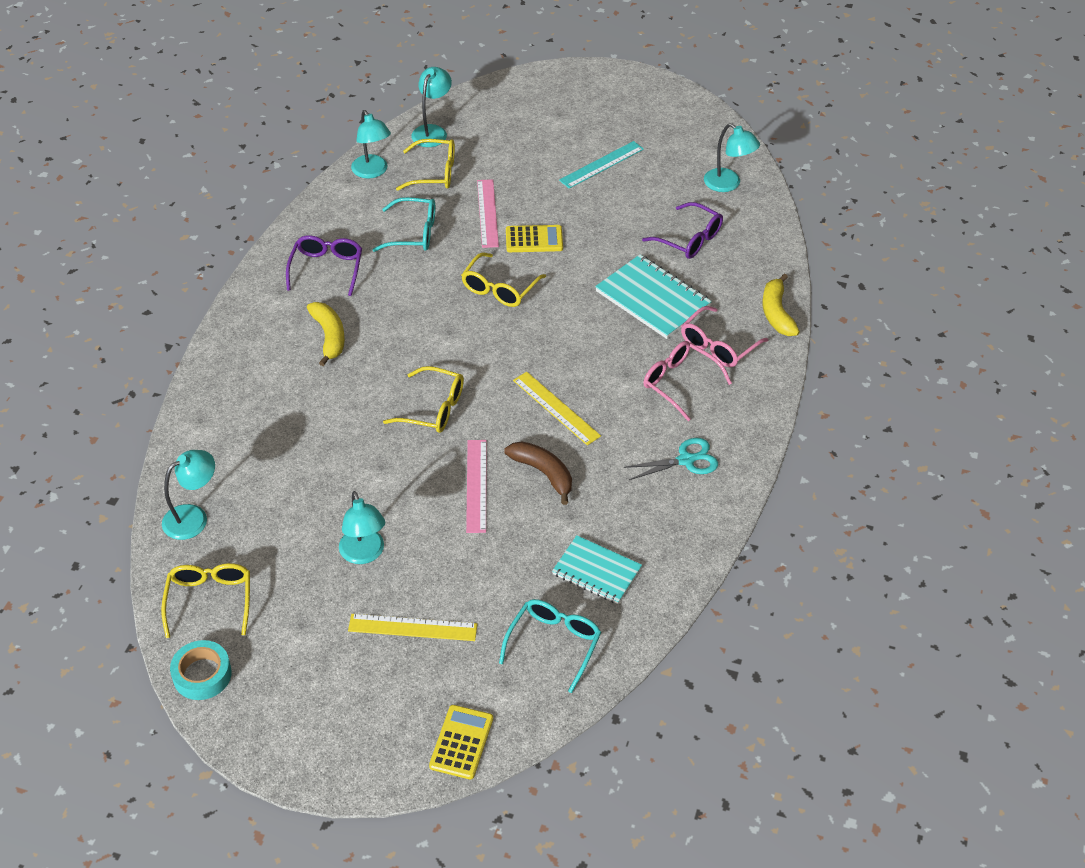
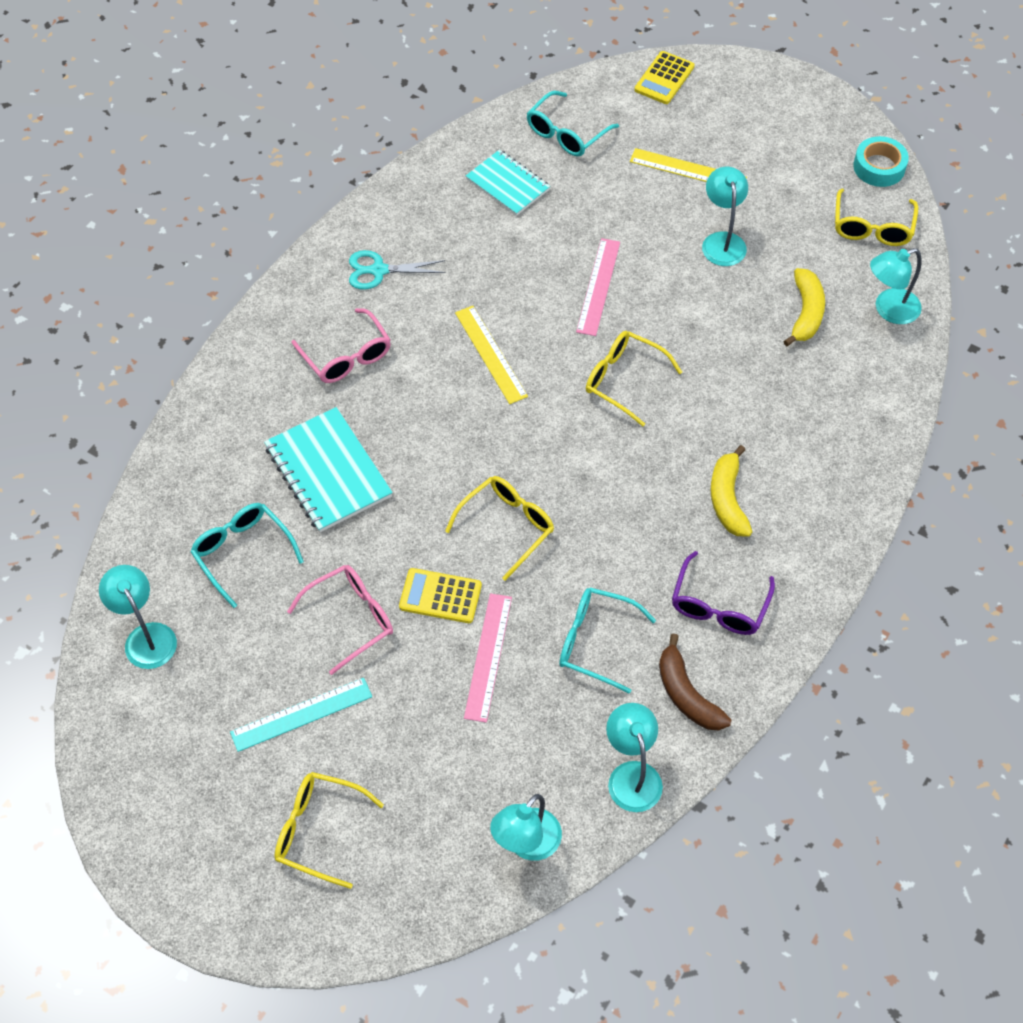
camera: 165 degrees left, 10 degrees up
(434, 173) = (543, 752): yellow glasses -> yellow glasses (319, 831)
(543, 473) = (527, 286): brown banana -> brown banana (686, 694)
(689, 239) = (243, 553): purple glasses -> turquoise glasses
(718, 345) = (282, 393): pink glasses -> pink glasses (350, 619)
(776, 313) = (194, 421): yellow banana -> yellow banana (806, 313)

